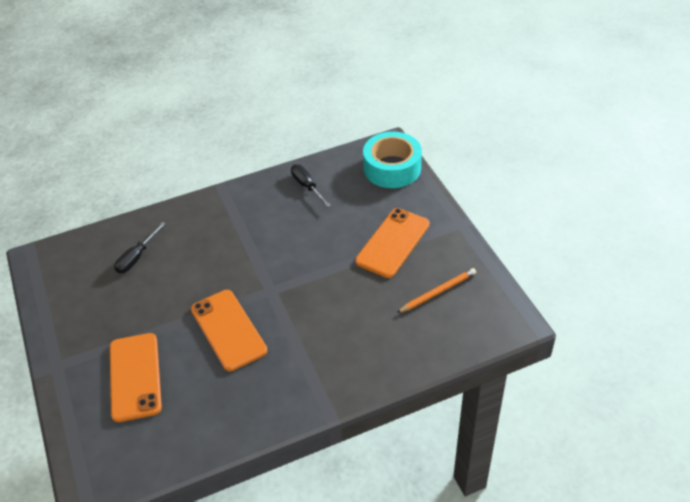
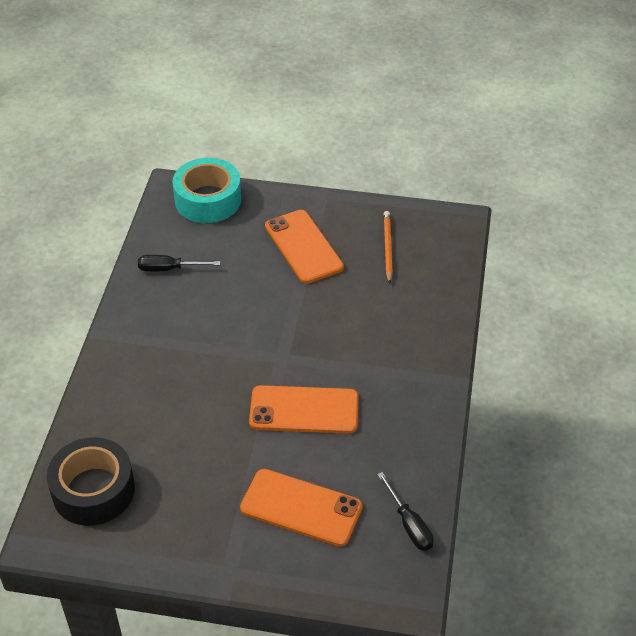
camera: 60 degrees left, 0 degrees up
(87, 259) = (93, 490): none -> black tape
(137, 257) = (134, 445): black screwdriver -> black screwdriver (409, 524)

